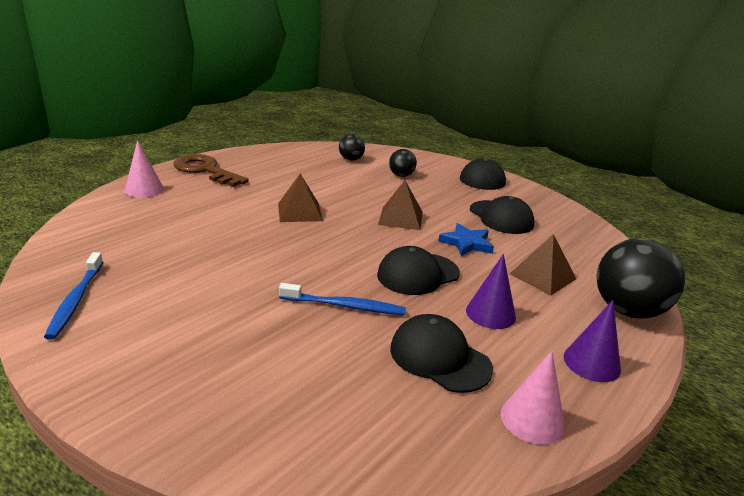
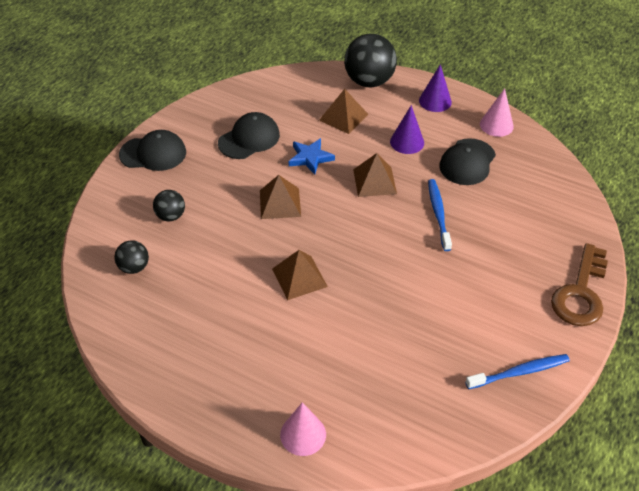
camera: 100 degrees left, 20 degrees up
(206, 170) = (222, 398): brown key -> brown key (580, 292)
(418, 274) = (375, 181): black cap -> brown pyramid

